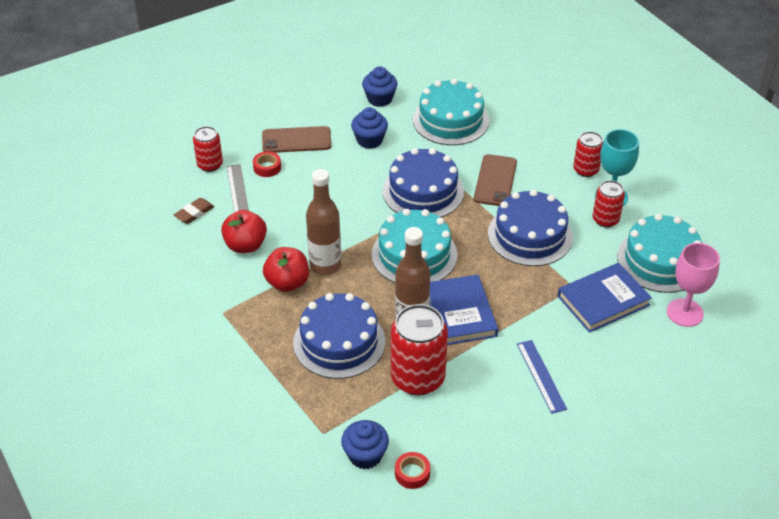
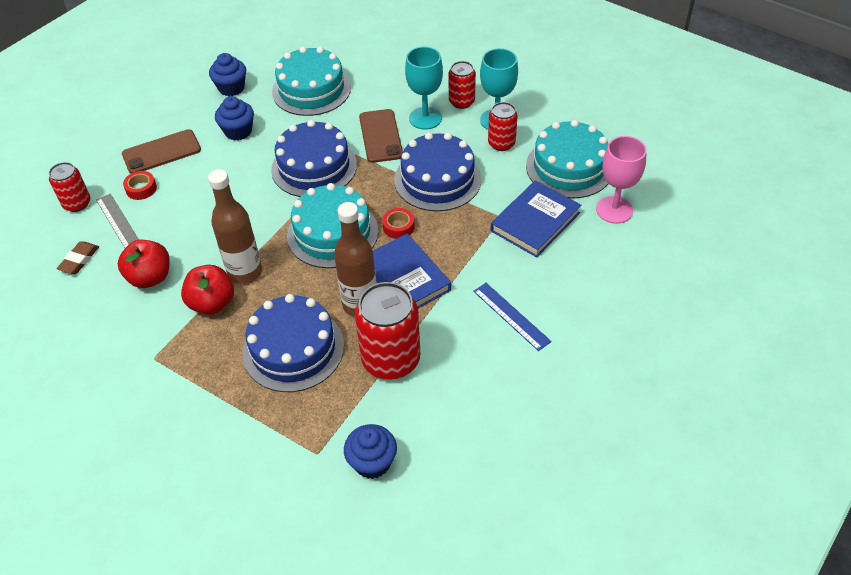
camera: 20 degrees left, 5 degrees up
(412, 473) = (429, 464): red tape -> red tape (398, 227)
(544, 176) = (425, 118): none -> turquoise goblet

